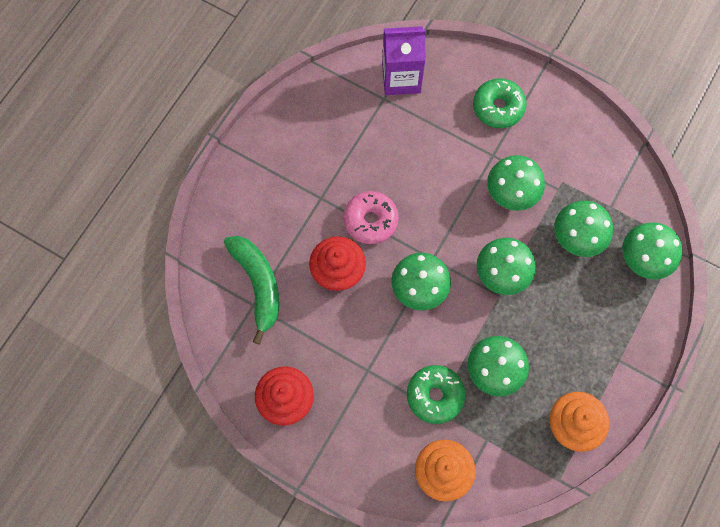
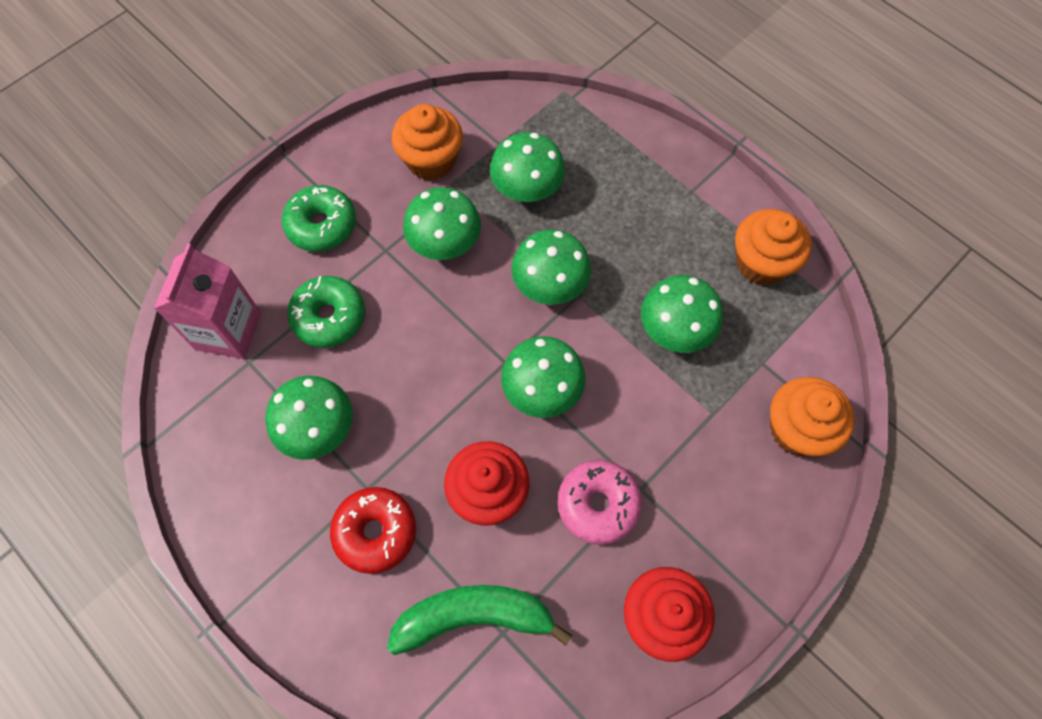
camera: 75 degrees left, 5 degrees down
(294, 211) = (375, 532): none -> red donut
(370, 220) = (425, 428): pink donut -> pink donut (598, 504)
(401, 78) = (228, 331): purple carton -> pink carton
(435, 395) = (694, 410): green donut -> green donut (329, 317)
(577, 163) = (431, 160): none -> orange cupcake
(644, 258) = (574, 129): green mushroom -> green mushroom (318, 428)

